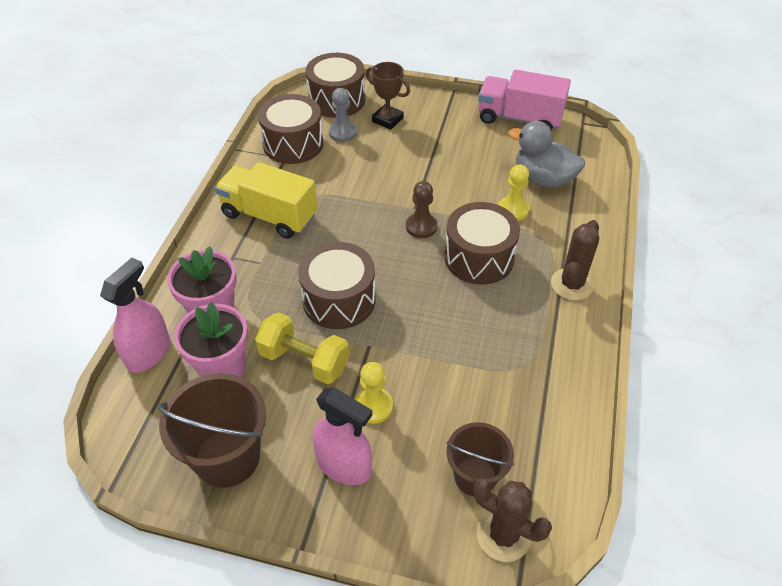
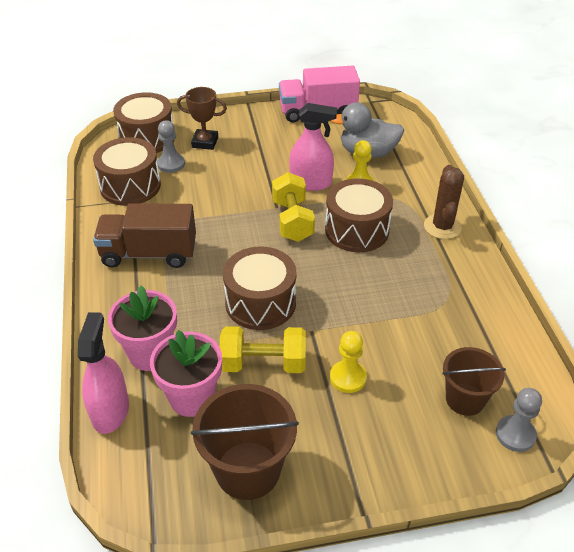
camera: 25 degrees left, 5 degrees down
(269, 216) = (149, 253): yellow truck -> brown truck
(344, 465) = (354, 434): pink spray bottle -> pink spray bottle (311, 183)
(421, 226) = (292, 220): brown pawn -> yellow dumbbell
(503, 535) = (515, 434): brown cactus -> grey pawn

